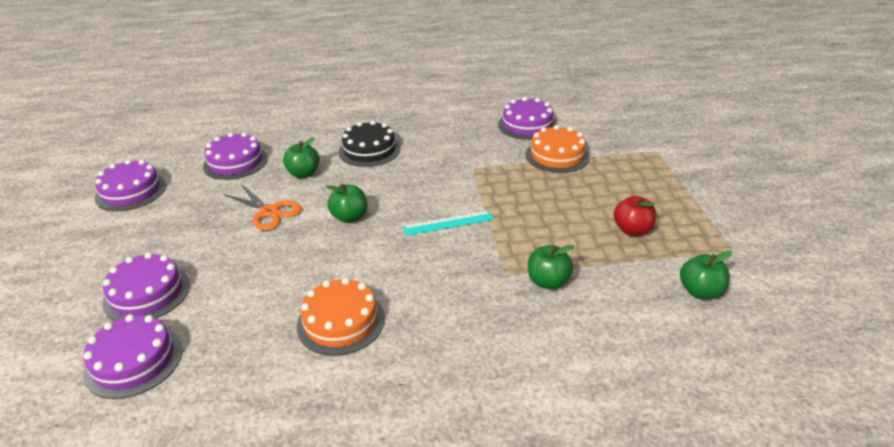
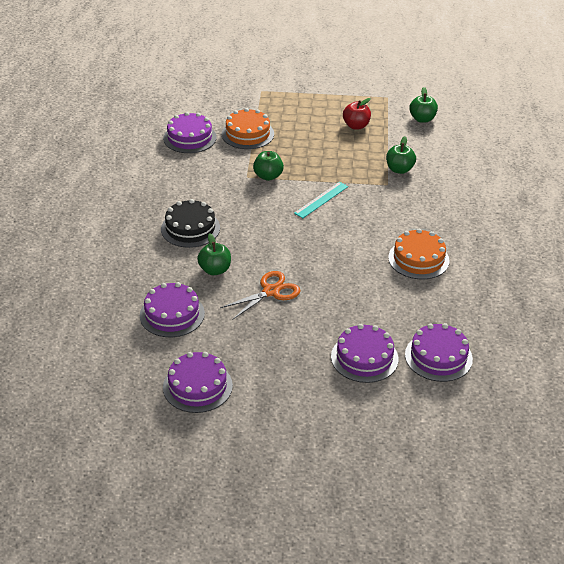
camera: 80 degrees left, 5 degrees up
(350, 217) = (295, 247): green apple -> green apple (268, 176)
(448, 223) = (321, 200): turquoise ruler -> turquoise ruler turned 45 degrees clockwise

